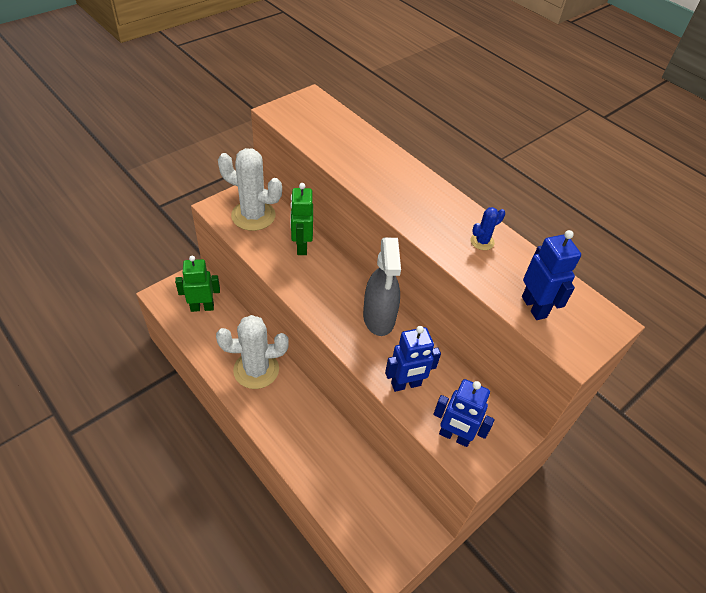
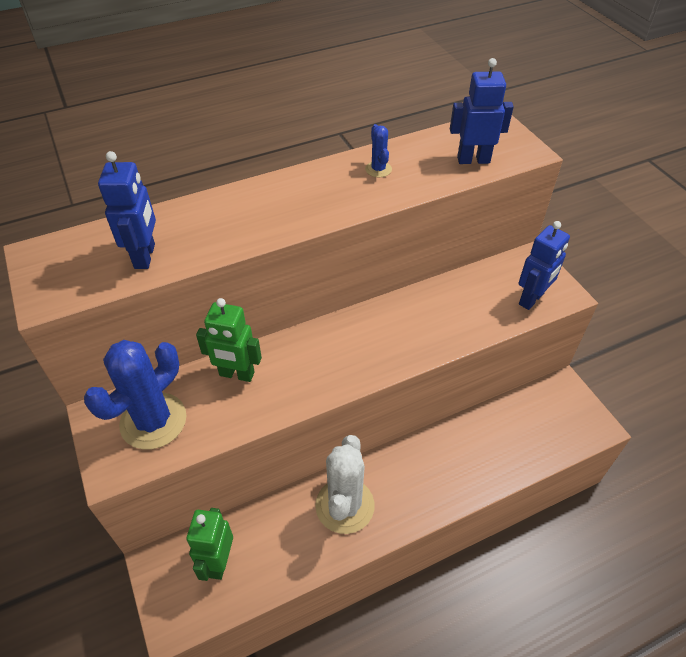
camera: 70 degrees left, 0 degrees up
(253, 216) = (153, 421): white cactus -> blue cactus
(379, 318) = (375, 322): grey spray bottle -> none
(406, 384) = (467, 320): blue robot -> blue robot (145, 256)

